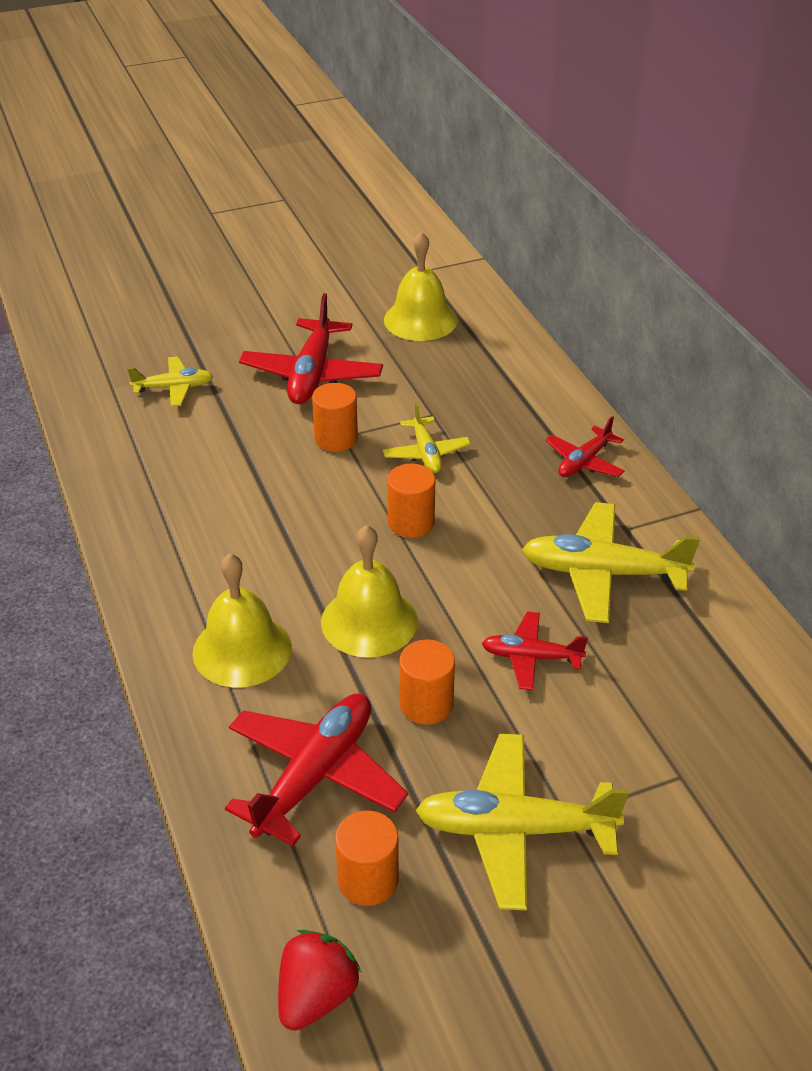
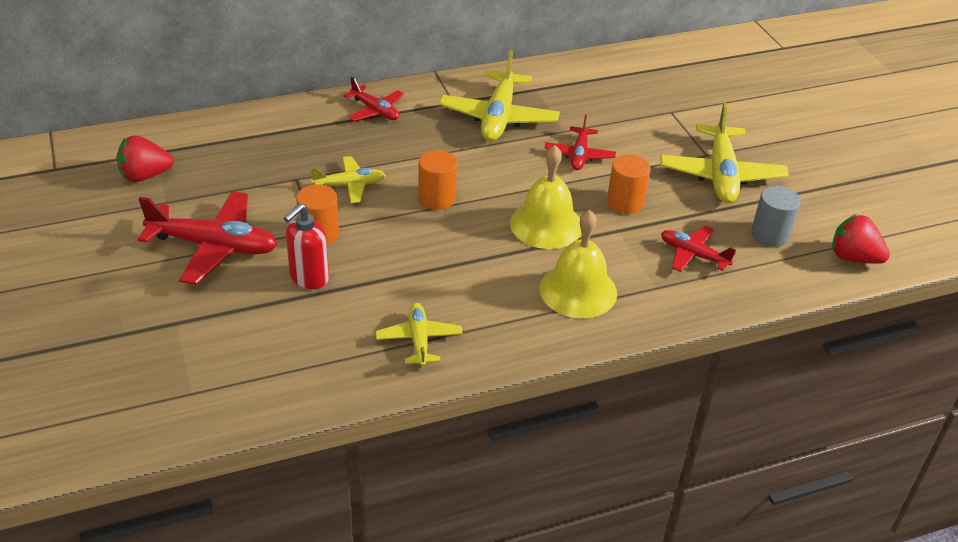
camera: 90 degrees left, 0 degrees up
(173, 388) = (207, 343): yellow plane -> yellow plane (419, 340)
(264, 438) = (309, 278): none -> red soap dispenser
(315, 775) = (693, 255): red plane -> red plane, size x0.57
(368, 880) = (770, 234): orange cylinder -> grey cylinder
(420, 320) = (145, 176): yellow bell -> red strawberry

